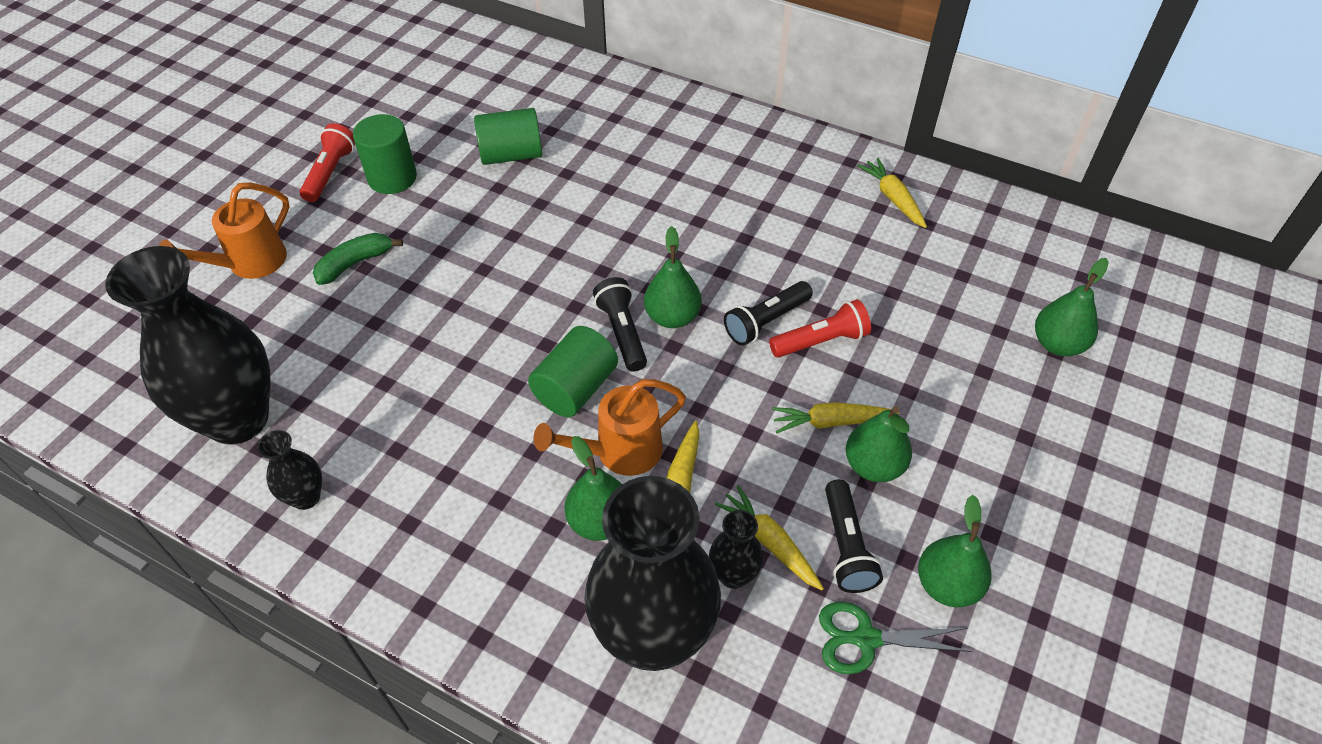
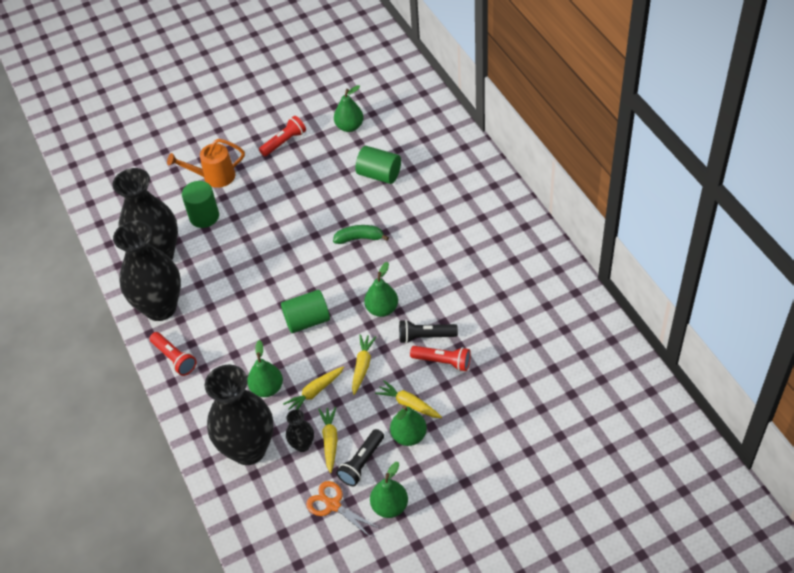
camera: 40 degrees right, 0 degrees up
(306, 497) = (160, 308): black vase -> black vase, size x2.28
(355, 263) = (259, 201): green banana -> green banana (359, 238)
(392, 178) = (311, 160): green cylinder -> green cylinder (204, 216)
(397, 564) = (174, 358): none -> red flashlight
(619, 452) = (301, 362): orange watering can -> none
(622, 333) = (351, 304): black flashlight -> none
(864, 639) = (332, 505): green scissors -> orange scissors
(893, 198) = (560, 304): yellow carrot -> yellow carrot (362, 366)
(1057, 344) = (564, 432): green pear -> green pear (349, 126)

